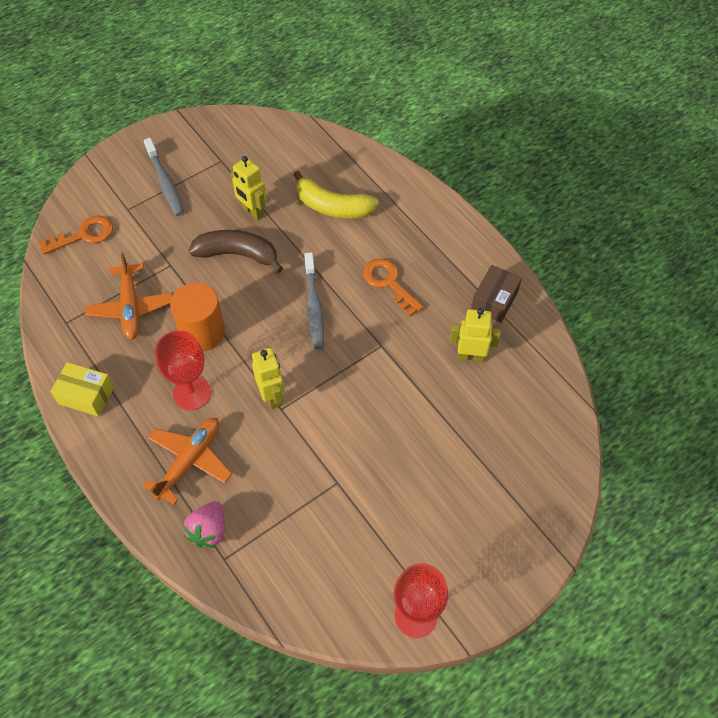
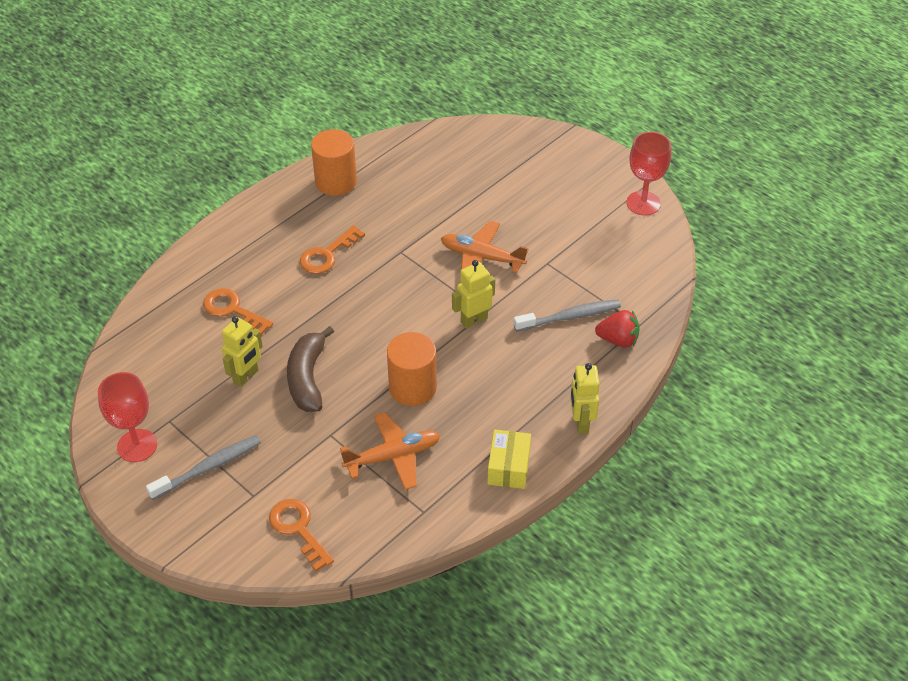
camera: 100 degrees left, 10 degrees down
(190, 461) = (556, 367): orange plane -> orange plane (481, 257)
(192, 393) = (485, 381): red goblet -> red goblet (137, 446)
(209, 531) = (618, 340): pink strawberry -> red strawberry
(314, 306) = (364, 306): grey toothbrush -> grey toothbrush (569, 317)
(333, 207) = (232, 310): yellow banana -> orange key
(470, 357) = (400, 192): yellow robot -> yellow robot (581, 422)
(494, 300) = (336, 181): brown box -> orange cylinder

